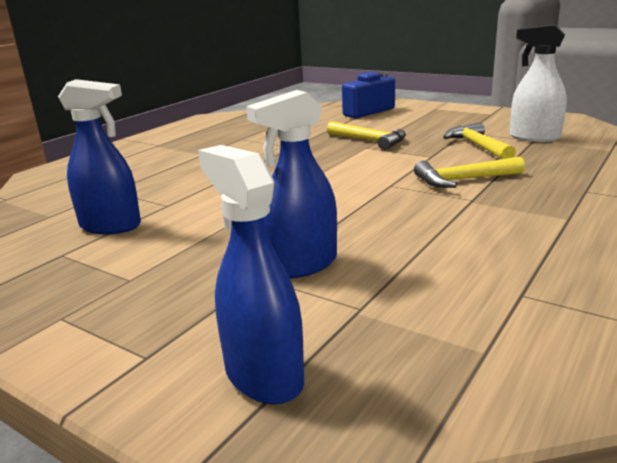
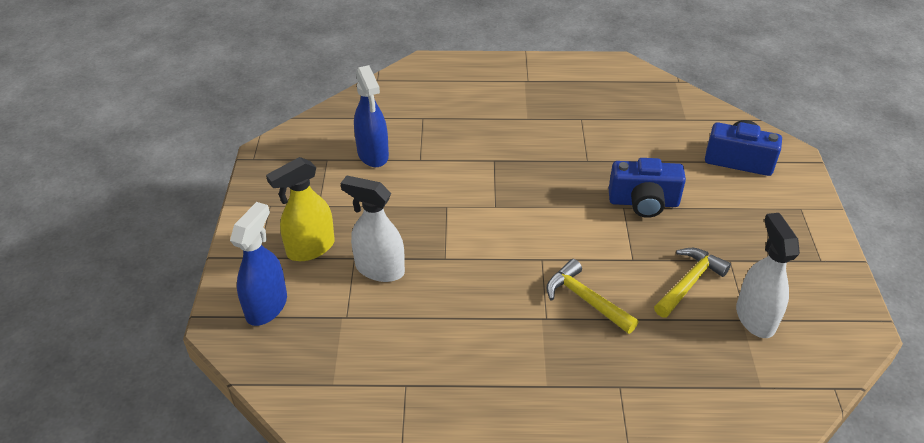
camera: 55 degrees right, 20 degrees up
(197, 305) = (310, 248): none -> yellow spray bottle
(302, 265) = (379, 269): blue spray bottle -> white spray bottle
(370, 141) = (643, 202): yellow hammer -> blue camera

